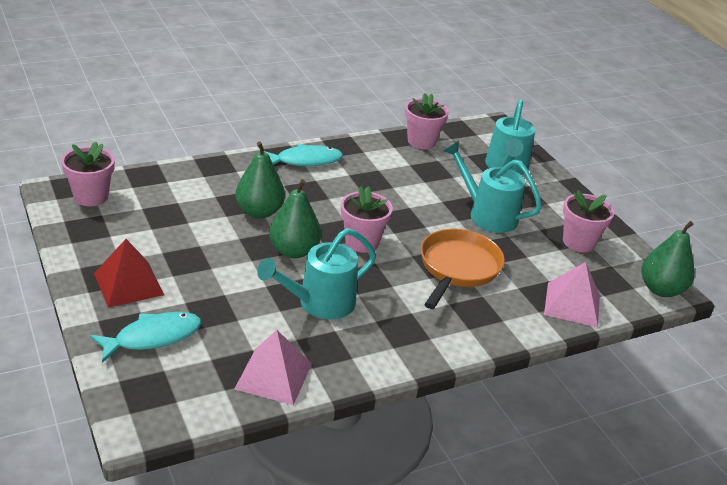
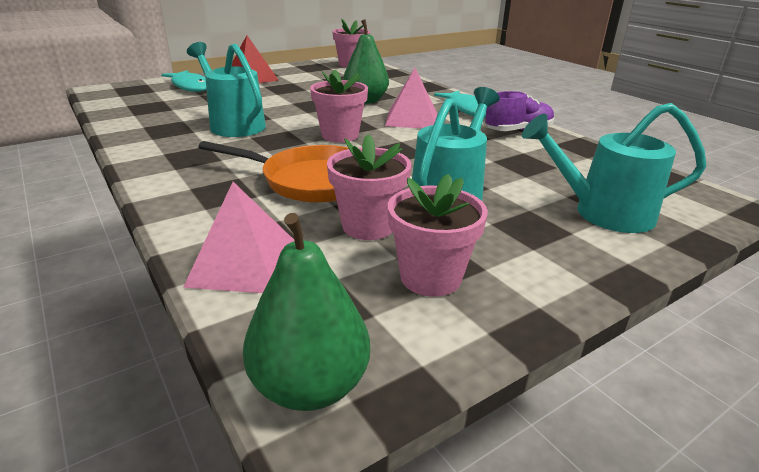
camera: 85 degrees right, 5 degrees down
(274, 376) = (136, 116): pink pyramid -> pink pyramid (412, 119)
(293, 251) = (311, 113): green pear -> none
(365, 153) = (518, 131): none -> purple shoe
(421, 141) = (590, 157): pink flower pot -> pink flower pot (368, 226)

